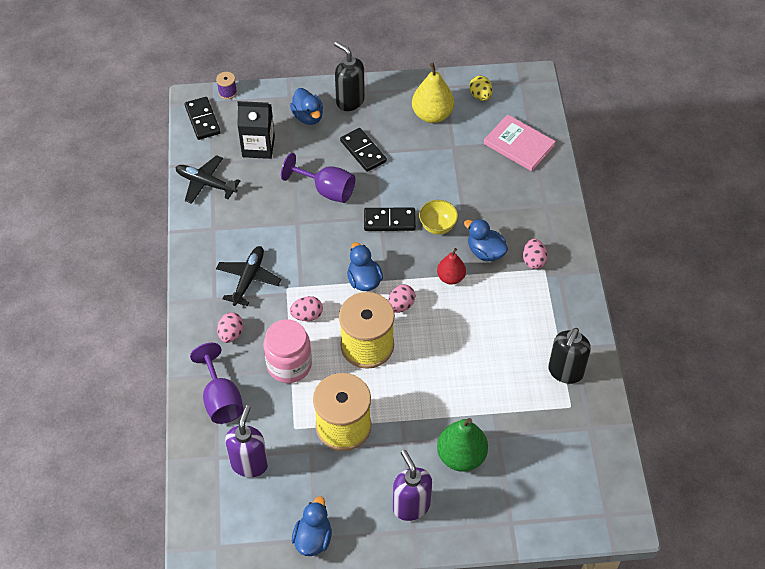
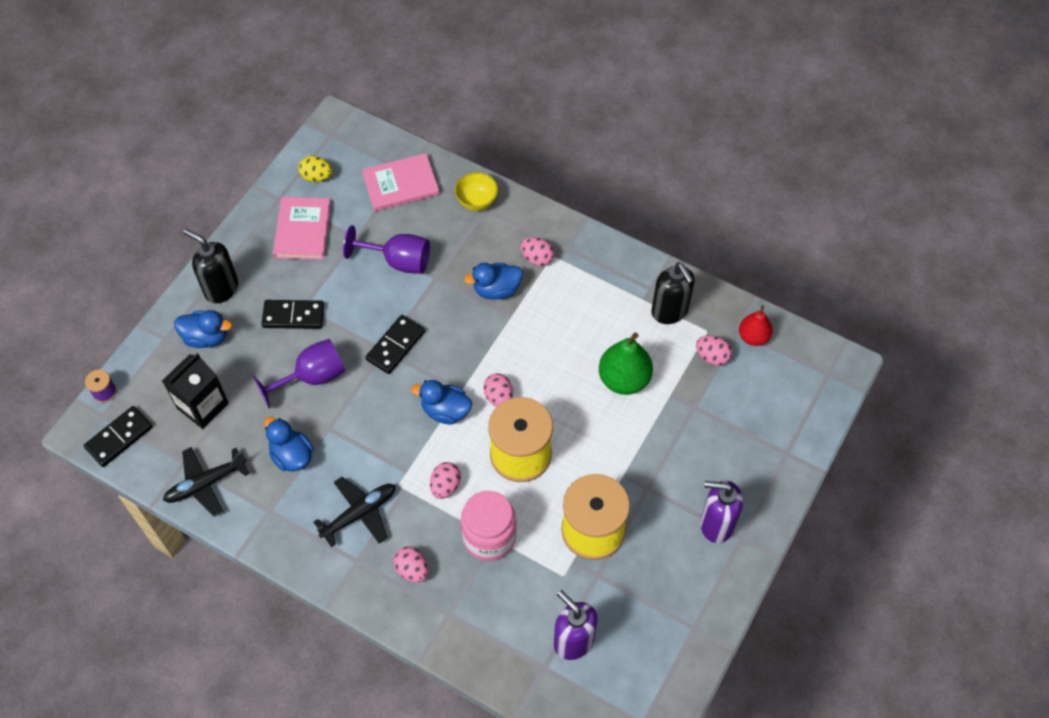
camera: 55 degrees left, 5 degrees up
(202, 120) = (119, 437): black domino -> black domino turned 60 degrees counterclockwise
(221, 399) = (481, 624): purple goblet -> purple goblet (398, 261)
(248, 279) = (359, 514): black plane -> black plane turned 90 degrees clockwise
(313, 538) = (692, 630): blue duck -> blue duck (291, 455)
(350, 101) = (221, 288): black soap dispenser -> black soap dispenser turned 45 degrees clockwise
(432, 115) = (303, 230): yellow pear -> pink book
(437, 226) = (435, 309): yellow bowl -> yellow bowl (477, 201)
(450, 277) = (501, 336): red pear -> red pear (753, 337)
(461, 456) = (694, 450): green pear -> green pear (624, 379)
(551, 423) = (712, 356): none -> pink egg

